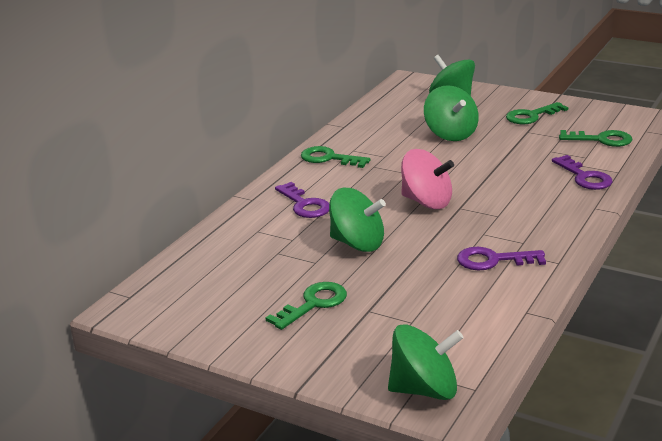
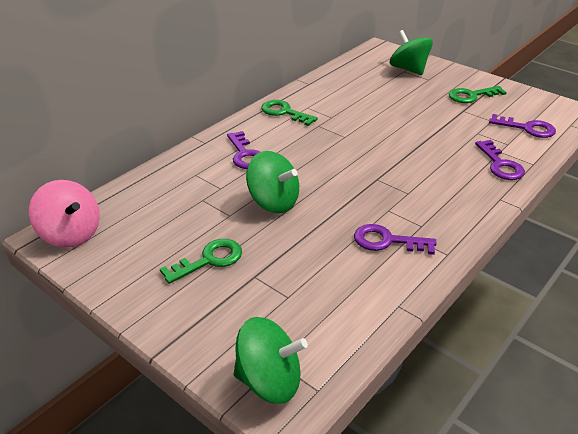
camera: 10 degrees right, 10 degrees up
(426, 202) = (350, 168): pink spinning top -> pink spinning top (71, 234)
(450, 134) = (395, 104): green spinning top -> none
(601, 140) = (527, 128): green key -> purple key

